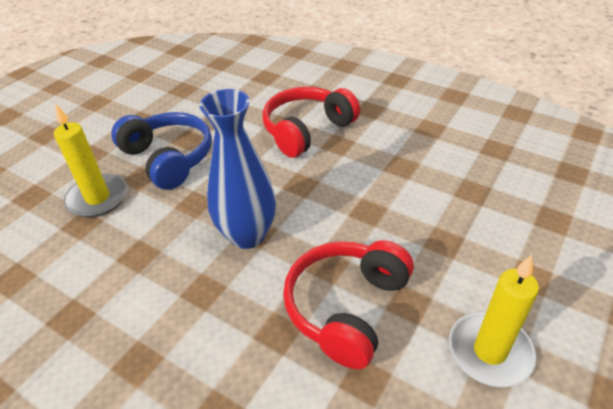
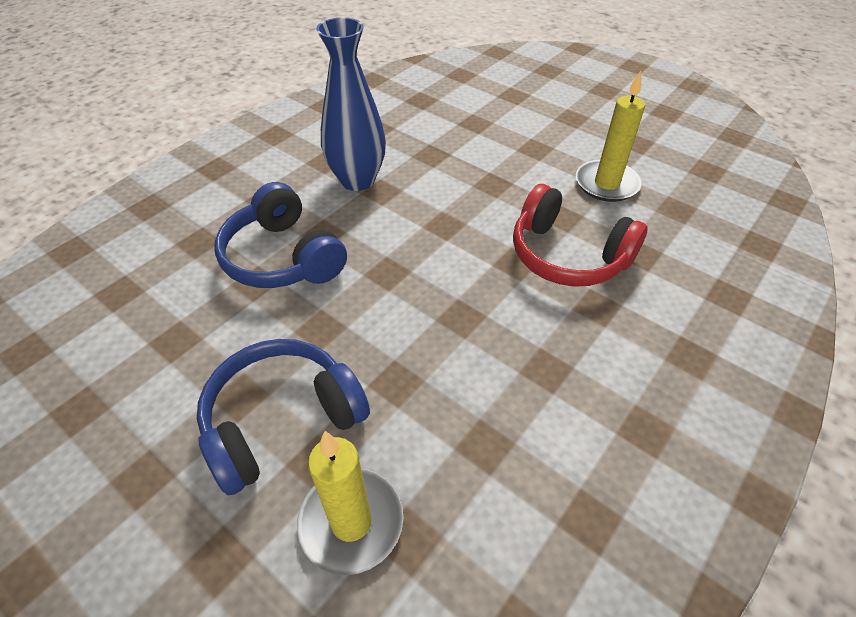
camera: 85 degrees left, 5 degrees up
(247, 235) = (464, 326): blue vase -> blue vase (357, 180)
(307, 130) = (282, 257): red headphones -> blue headphones

